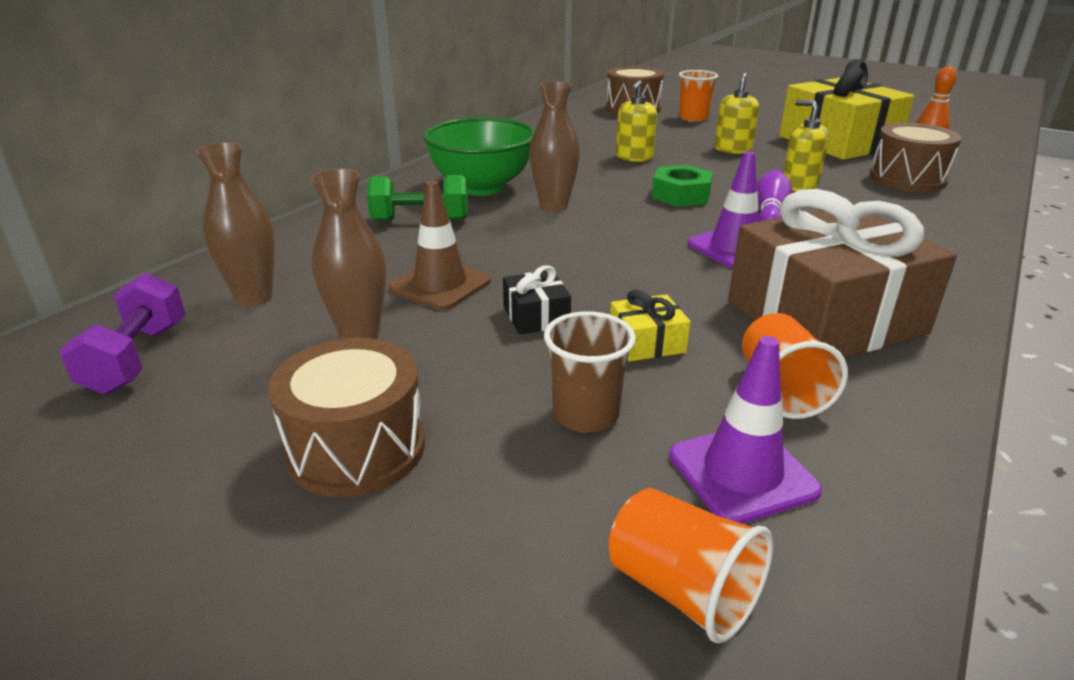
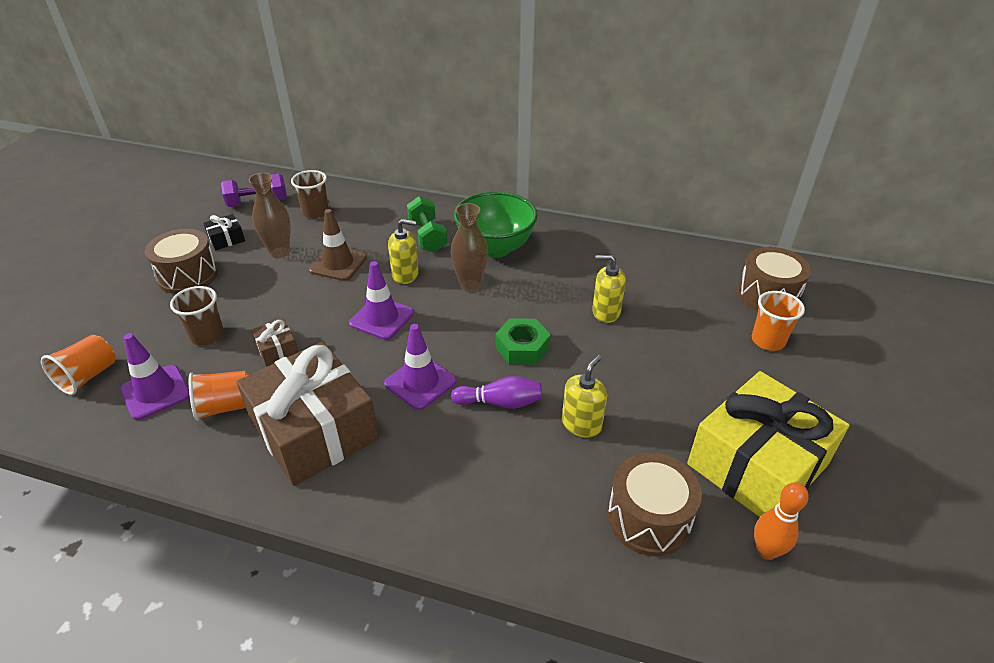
camera: 75 degrees right, 10 degrees up
(254, 298) = (315, 212): brown vase -> brown cup
(536, 316) = (304, 304): black gift -> black gift (226, 239)
(598, 261) = (381, 318): none -> purple traffic cone
(646, 342) = (277, 350): yellow gift -> brown gift
(733, 149) = (670, 375): yellow soap dispenser -> yellow soap dispenser (405, 275)

